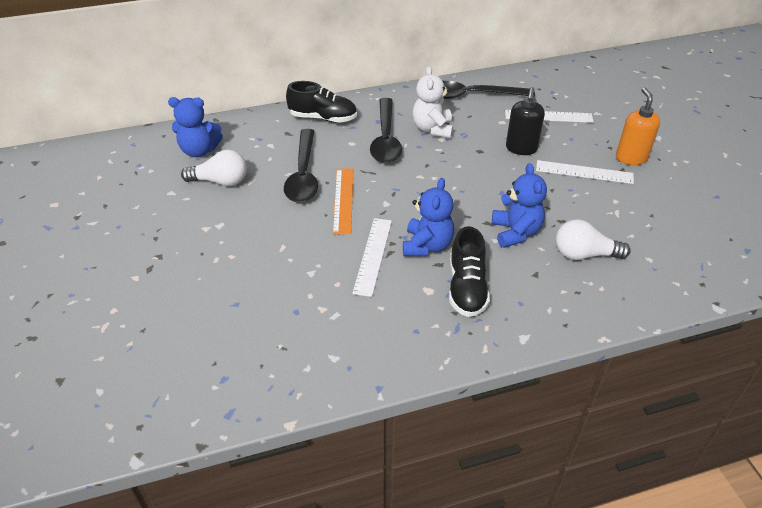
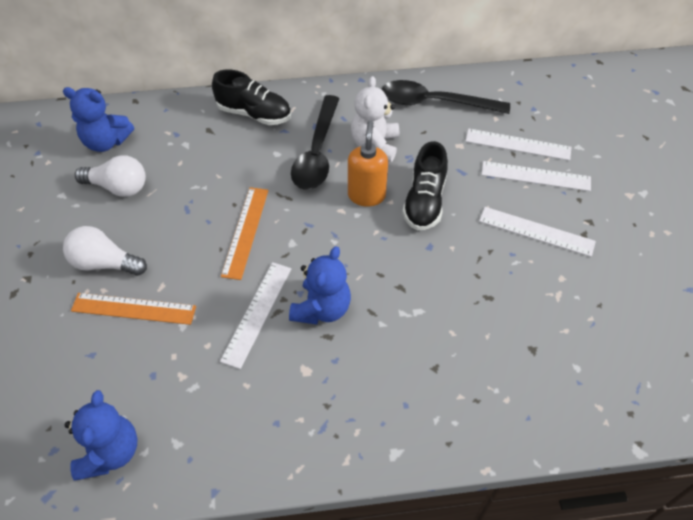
camera: 10 degrees right, 10 degrees up
(263, 266) = (133, 308): none -> orange ruler
(303, 175) = (211, 190): black spoon -> none
(467, 288) = (350, 374): black shoe -> black shoe (424, 201)
(515, 232) = (429, 305): blue teddy bear -> blue teddy bear (110, 452)
(521, 148) = (471, 187): black soap dispenser -> none
(570, 136) = (535, 176): none -> white ruler
(584, 254) = (500, 349): white light bulb -> white light bulb (104, 263)
(631, 158) = (600, 218): orange soap dispenser -> orange soap dispenser (366, 195)

